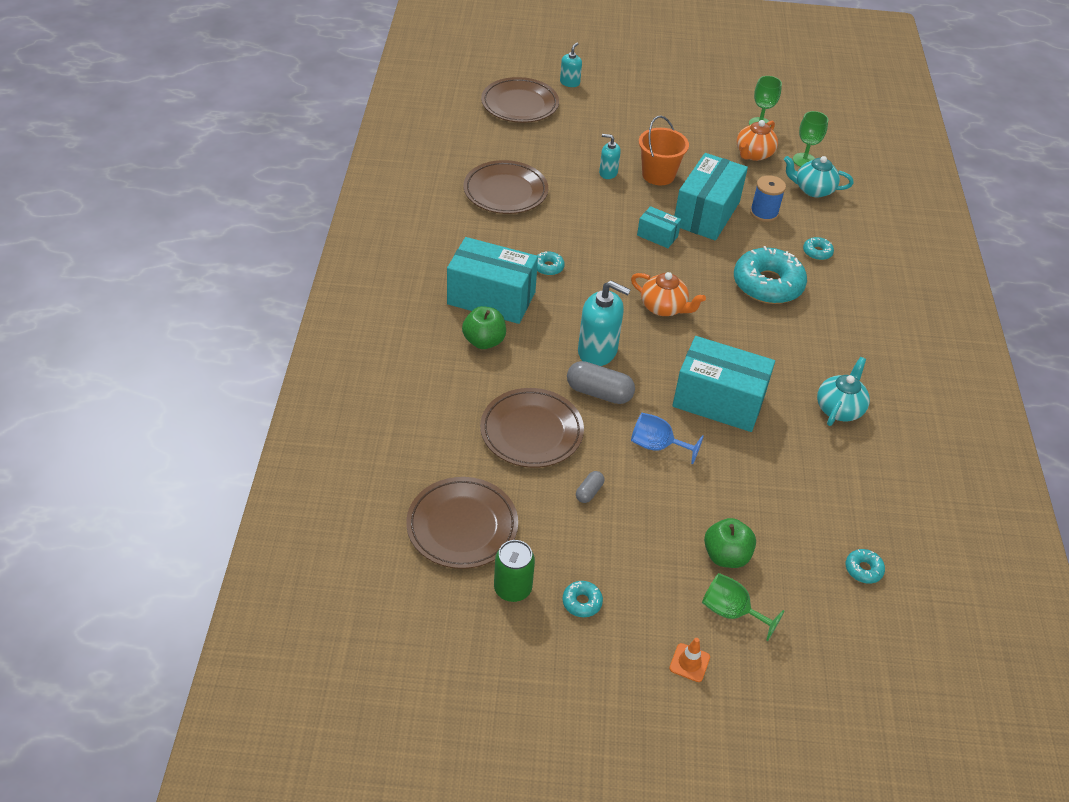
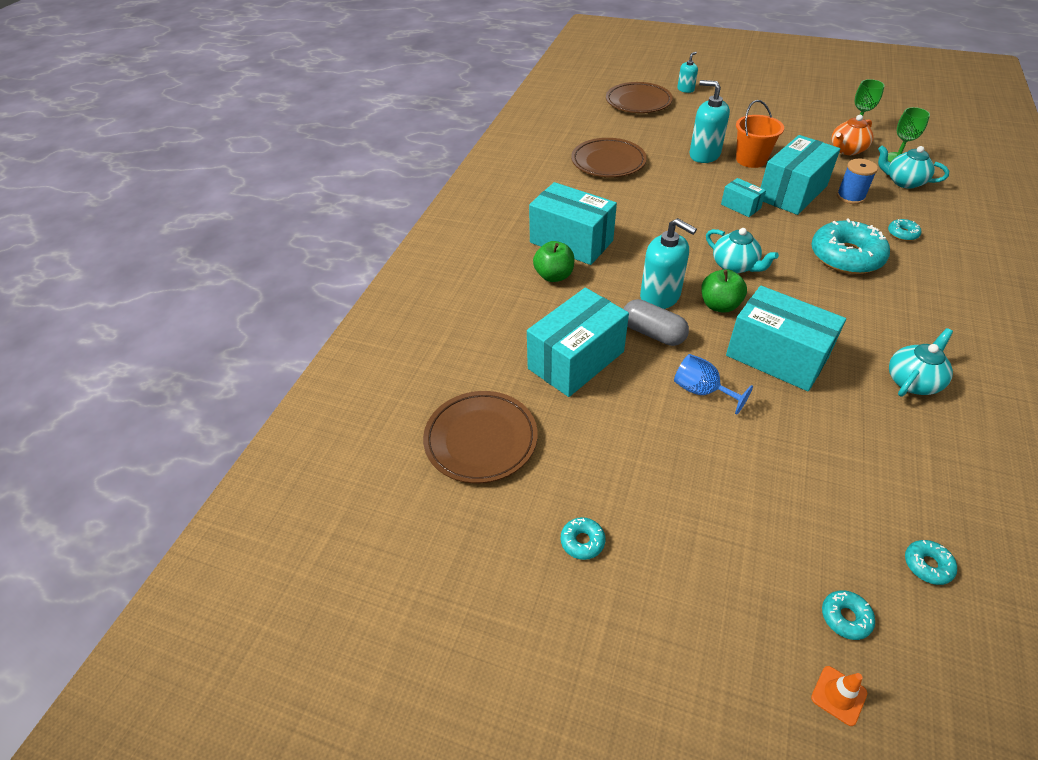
camera: 20 degrees right, 0 degrees up
(512, 589) = (512, 513): green can -> none
(531, 432) = (576, 360): brown plate -> turquoise box
(548, 267) = (631, 222): turquoise donut -> turquoise donut (845, 617)
(589, 492) = (619, 426): grey capsule -> none
(608, 173) = (704, 155): turquoise soap dispenser -> turquoise soap dispenser, size x1.81
(663, 307) = (734, 266): orange teapot -> turquoise teapot
(689, 663) = (691, 638): orange traffic cone -> orange traffic cone (838, 695)
(726, 556) = (758, 519): green apple -> green apple (719, 305)
(731, 612) = (753, 585): green goblet -> none

